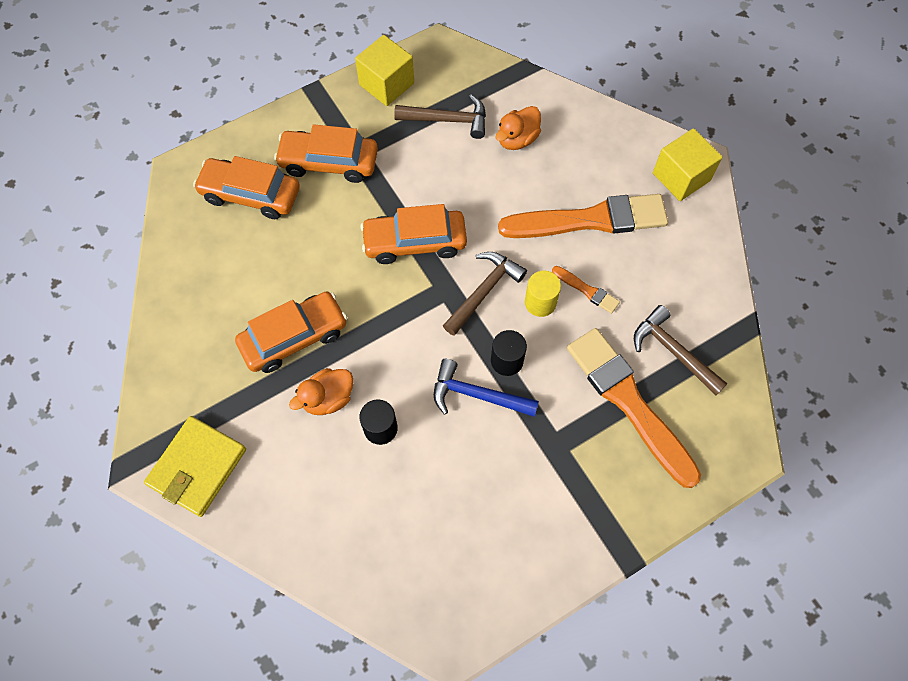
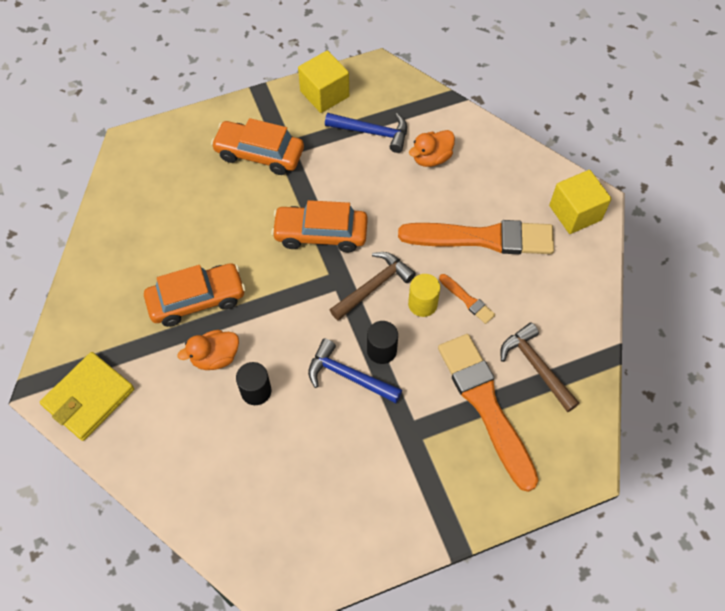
camera: 10 degrees right, 5 degrees down
(250, 194) = (185, 172): orange car -> none
(448, 120) = (372, 132): brown hammer -> blue hammer

